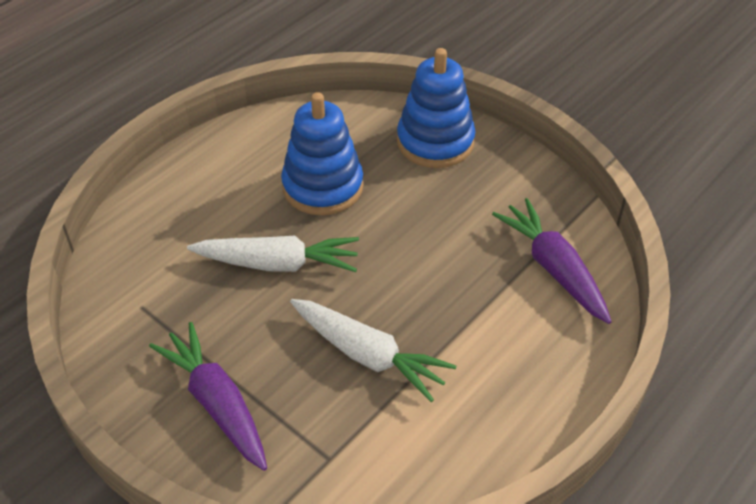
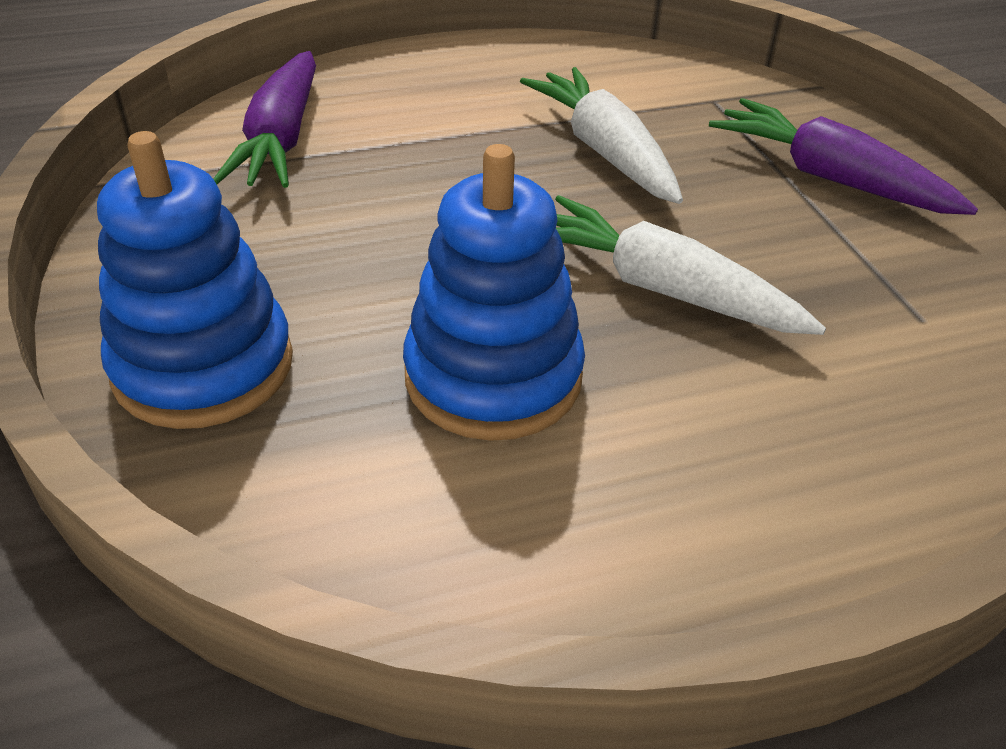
camera: 150 degrees left, 5 degrees down
(217, 403) = (829, 177): purple carrot -> purple carrot turned 135 degrees clockwise

